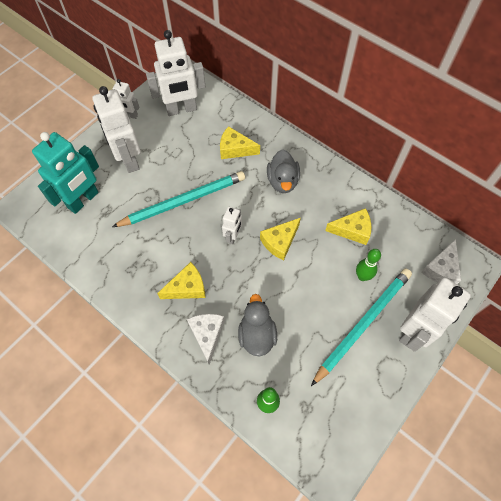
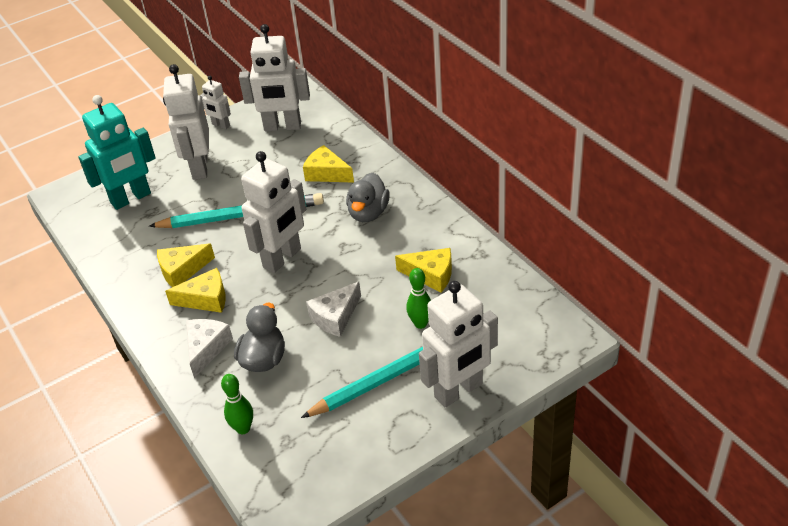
camera: 20 degrees right, 20 degrees down
(233, 236) = (282, 258): white robot -> white robot, size x1.96
(280, 242) = (335, 272): yellow cheese -> yellow cheese (182, 270)
(441, 269) = (526, 333): white cheese -> white cheese (335, 317)

